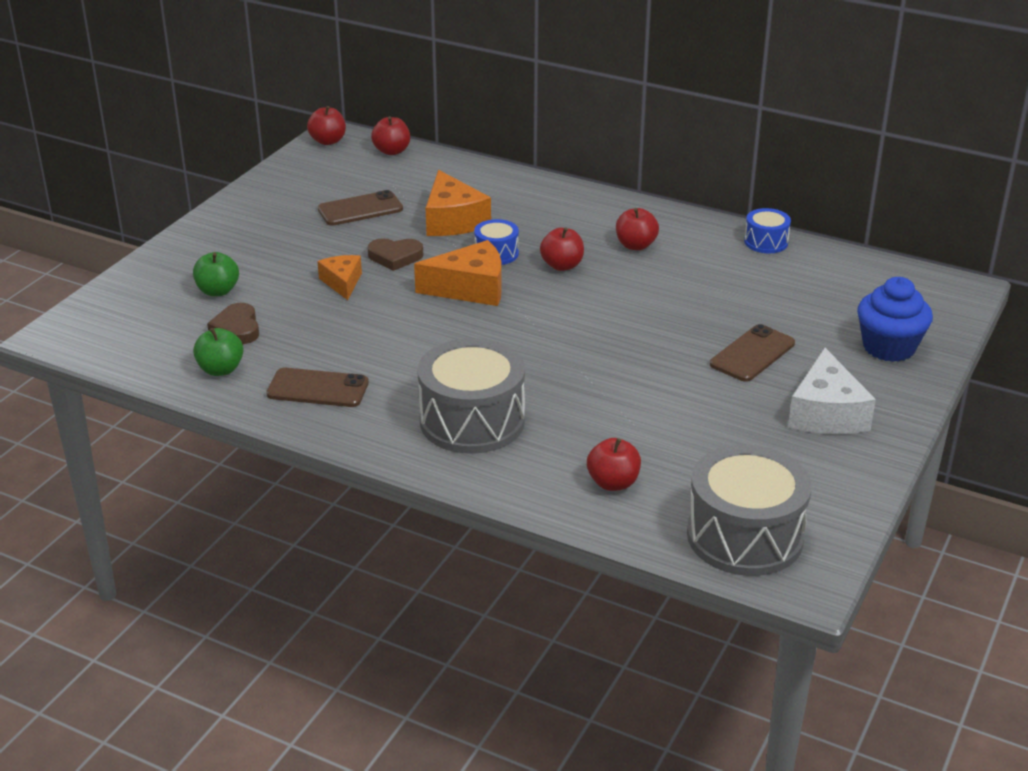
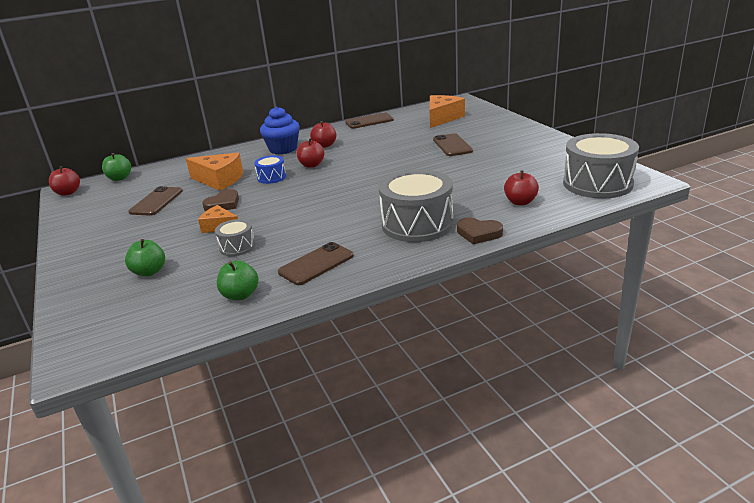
camera: 50 degrees left, 5 degrees down
(237, 328) = (204, 276): brown heart -> brown heart (478, 233)
(310, 318) = (237, 247): none -> grey drum
(392, 151) = (119, 178): red apple -> green apple
(470, 288) = (291, 192): orange cheese -> orange cheese (442, 118)
(766, 242) = (369, 121): blue drum -> brown phone
(826, 413) = (518, 143): white cheese -> none
(889, 347) = (484, 121): blue cupcake -> blue cupcake (283, 149)

